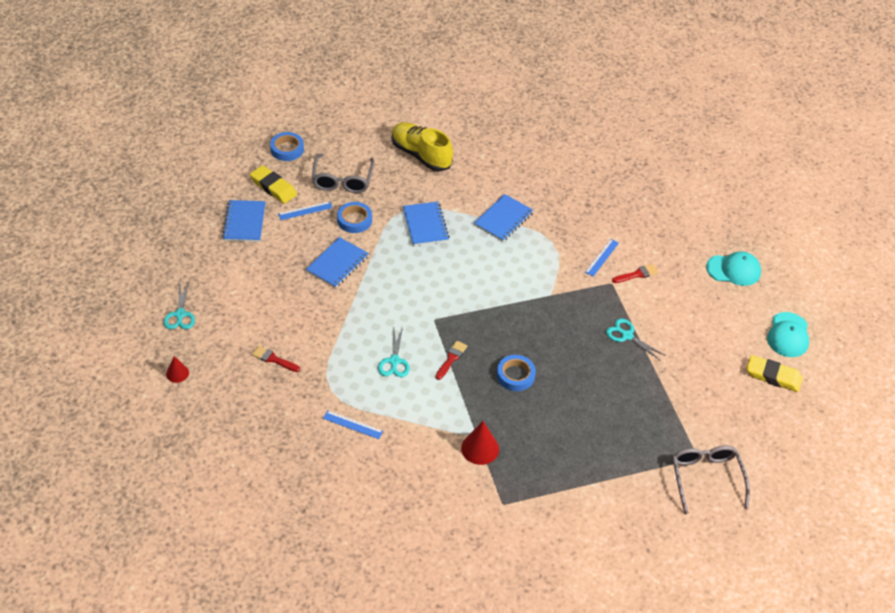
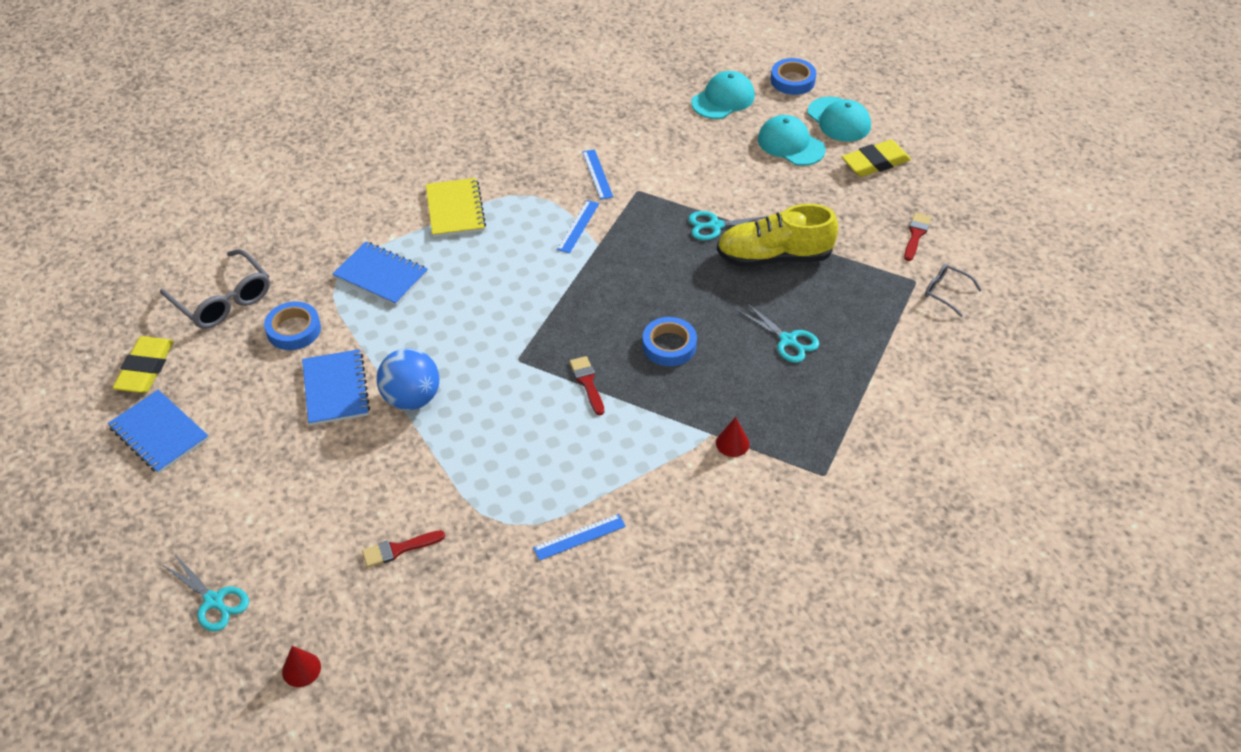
camera: 45 degrees left, 0 degrees up
(273, 187) = (145, 368): yellow eraser -> yellow eraser turned 75 degrees counterclockwise
(287, 149) = (107, 316): blue tape -> blue tape (792, 80)
(305, 211) = (220, 364): blue ruler -> blue ruler (578, 226)
(363, 296) = (411, 398): none -> blue ball
(394, 361) = (534, 435): turquoise scissors -> turquoise scissors (787, 340)
(421, 155) = (281, 211): yellow shoe -> yellow shoe (774, 257)
(480, 448) = (732, 443): red cone -> red cone, size x0.62
(503, 219) = (455, 209): blue notebook -> yellow notebook
(637, 274) = (649, 165): red brush -> red brush (916, 235)
(706, 477) = (945, 292): grey glasses -> grey glasses, size x0.54
(736, 326) = (790, 144): none -> turquoise cap

